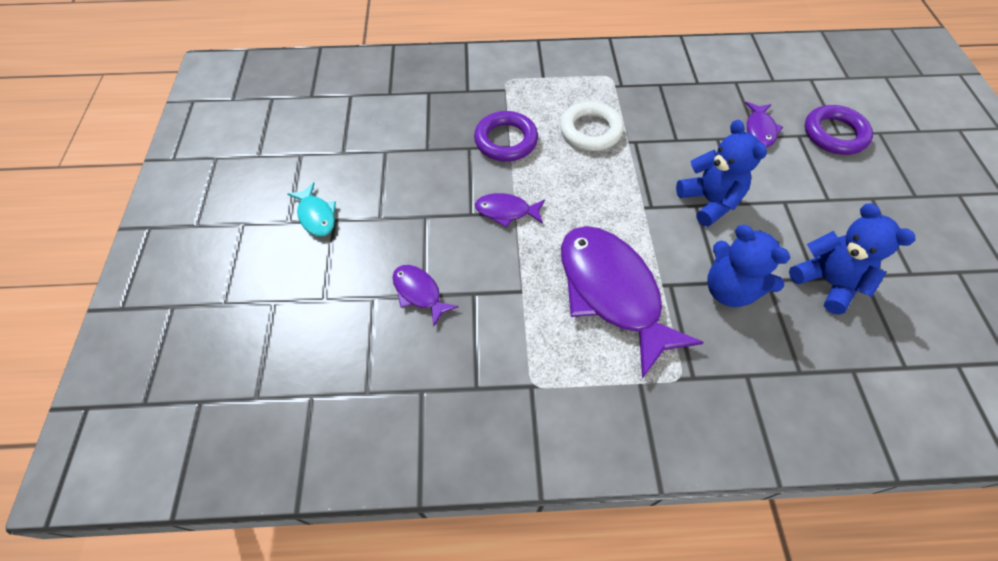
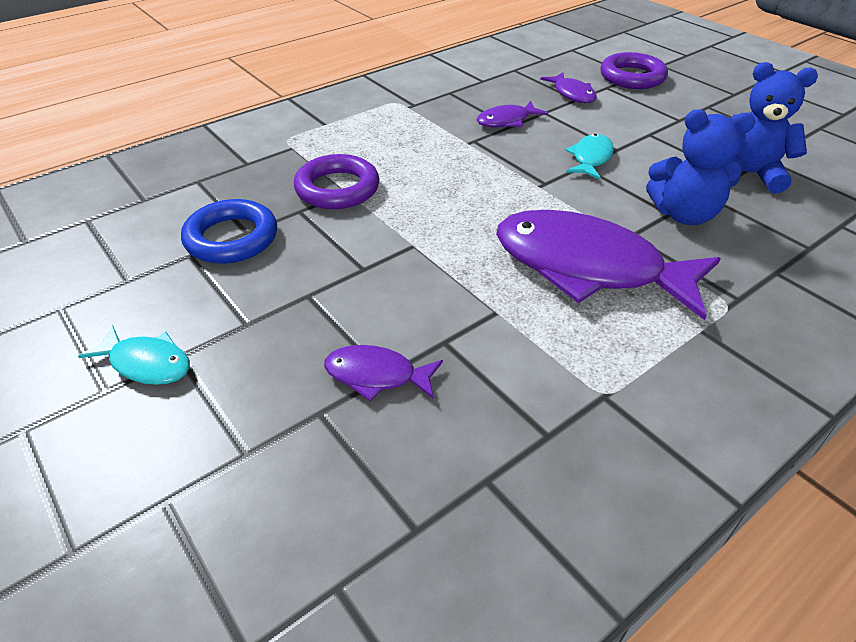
camera: 35 degrees left, 15 degrees down
(415, 150) = (231, 238): none -> blue ring
(506, 211) = (402, 248): purple fish -> purple fish (506, 121)
(590, 131) = (421, 148): white ring -> none
(709, 201) = (590, 158): blue teddy bear -> turquoise fish

